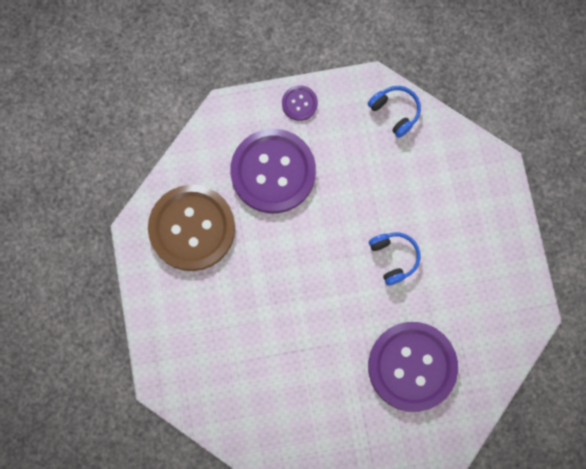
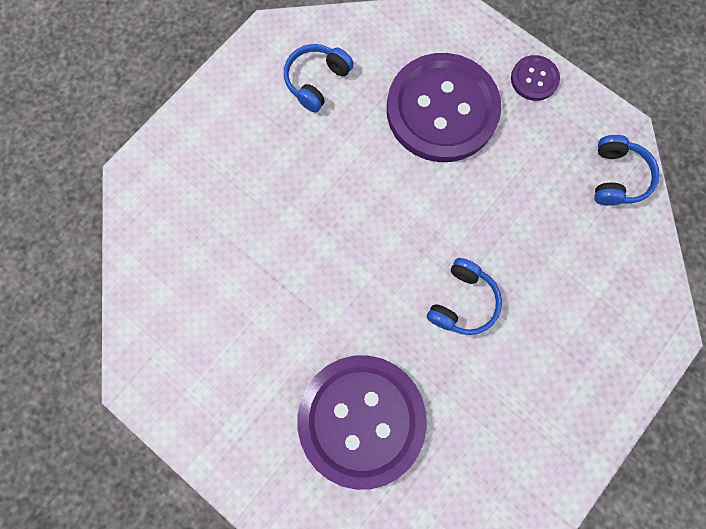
camera: 50 degrees right, 0 degrees up
(192, 228) = (317, 81): brown button -> blue headphones

